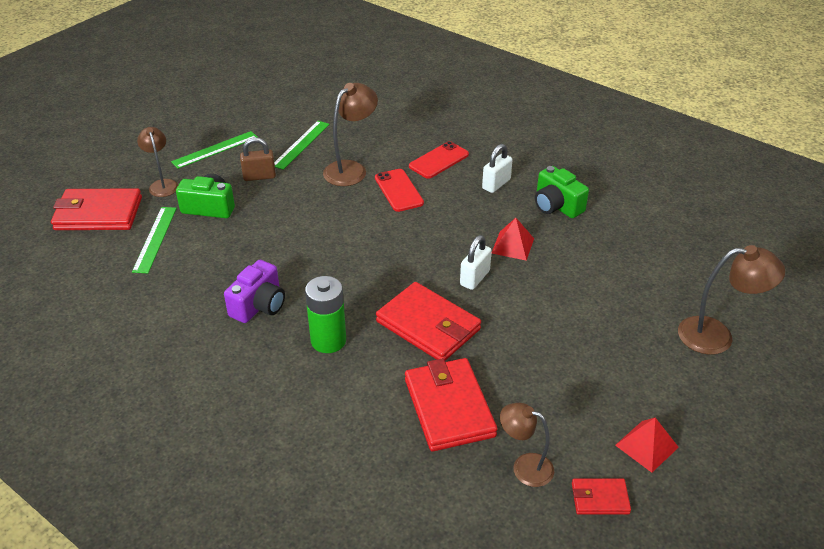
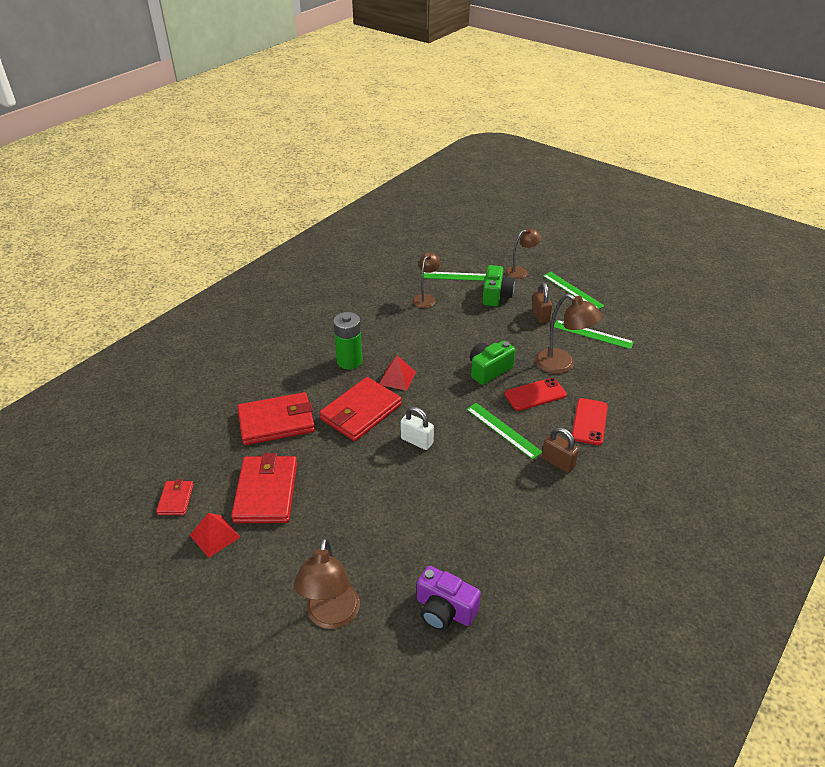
camera: 90 degrees right, 0 degrees up
(98, 213) = (482, 250): red wallet -> red wallet (266, 492)
(259, 305) = (387, 327): purple camera -> purple camera (444, 610)
(439, 160) = (589, 421): red phone -> red phone turned 60 degrees clockwise
(454, 215) = (503, 430): none -> green ruler
(496, 184) = (558, 462): white padlock -> brown padlock
(513, 245) = (462, 469): red pyramid -> red pyramid (397, 378)
(524, 466) = (214, 459): brown lamp -> brown lamp (426, 298)
(556, 206) = (529, 508): green camera -> green camera (489, 370)

